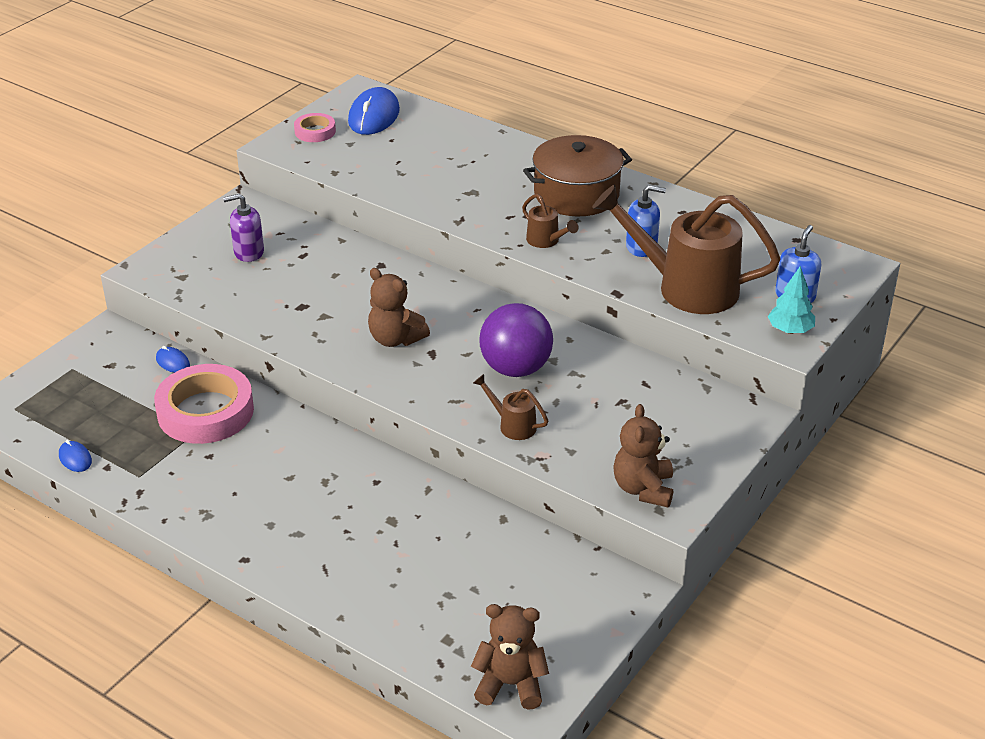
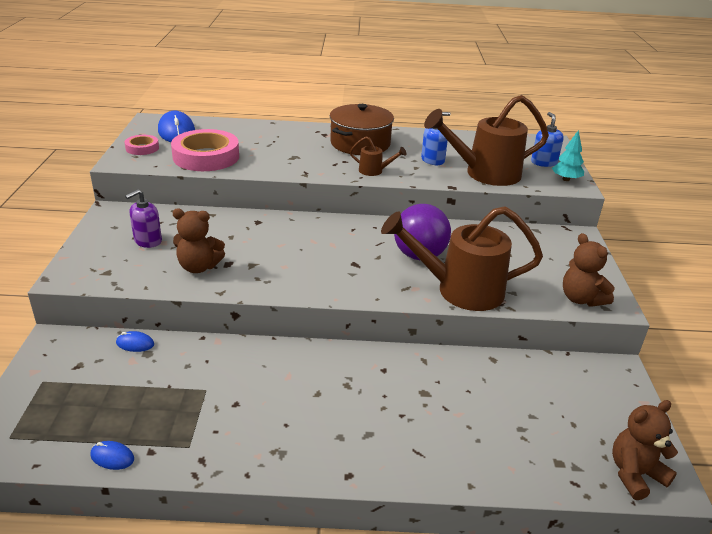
camera: 35 degrees left, 5 degrees down
(205, 411) = (199, 371): pink tape -> pink tape (206, 156)
(395, 339) = (320, 263): brown teddy bear -> brown teddy bear (199, 267)
(513, 425) = (460, 290): brown watering can -> brown watering can, size x2.29

